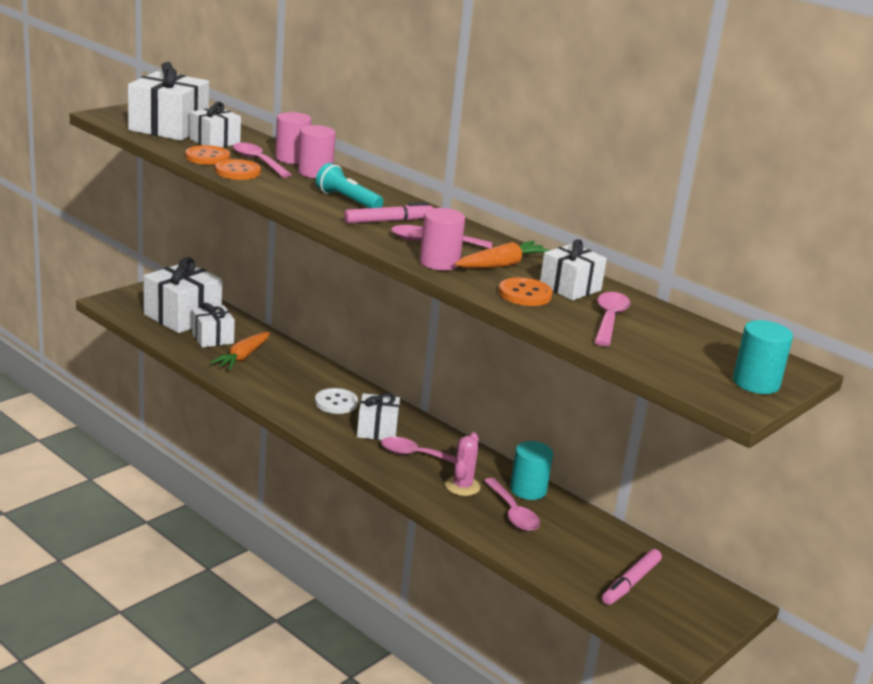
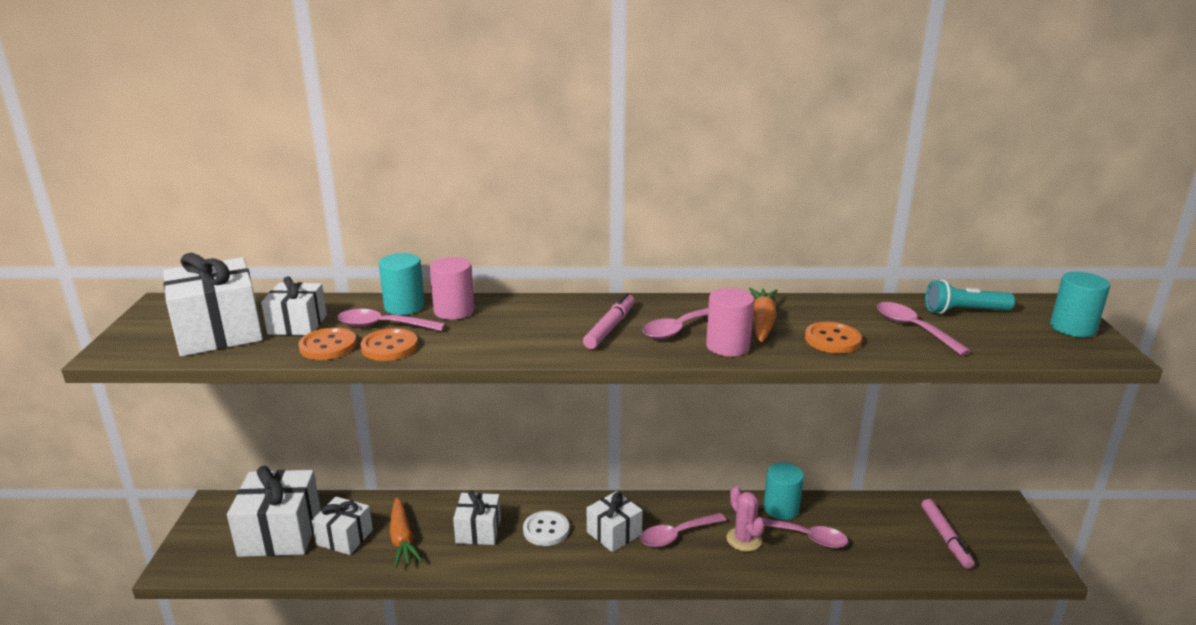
camera: 40 degrees left, 0 degrees up
(292, 158) = (404, 306): pink cylinder -> turquoise cylinder
(347, 200) = (538, 325): turquoise flashlight -> turquoise flashlight (964, 311)
(570, 287) = (836, 316): white gift -> white gift (478, 530)

